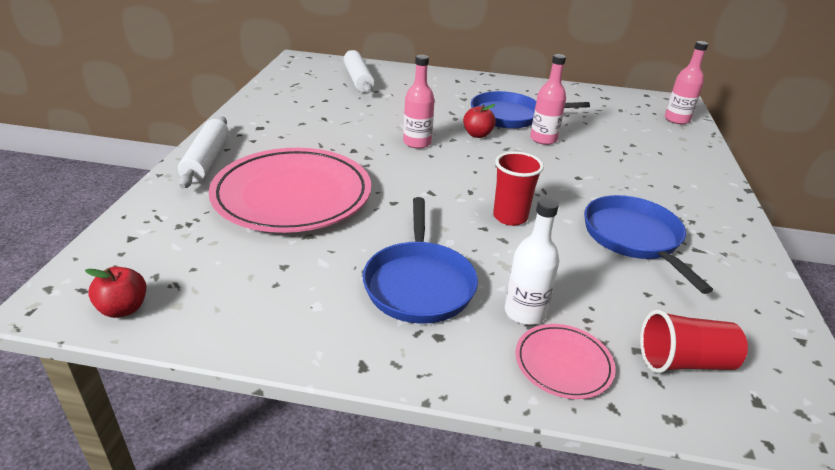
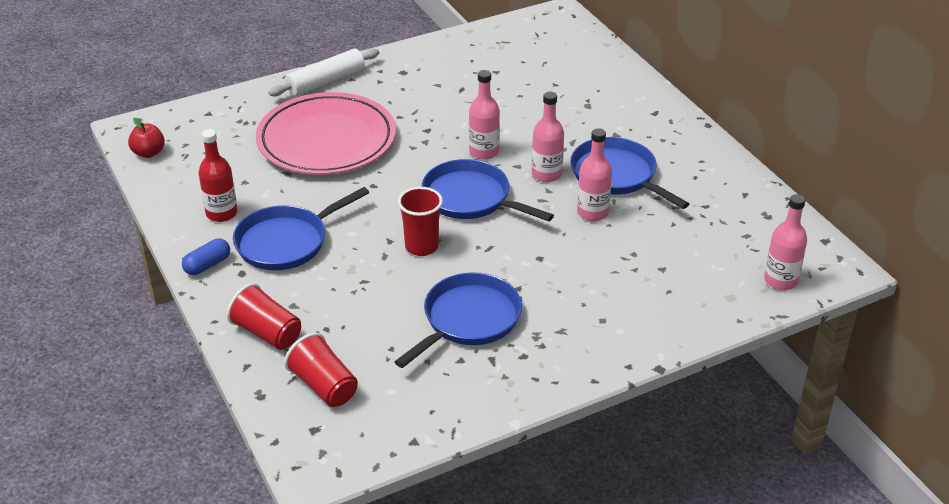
camera: 55 degrees right, 5 degrees up
(316, 304) = (221, 213): none -> red bottle
(358, 79) = (565, 64): white rolling pin -> none
(396, 356) = (207, 265): none -> blue capsule
(470, 171) = (471, 198): none -> blue pan
(477, 134) = (546, 174): red apple -> pink bottle
(525, 312) = (304, 298): white bottle -> none
(563, 364) = (267, 333): pink plate -> red cup

